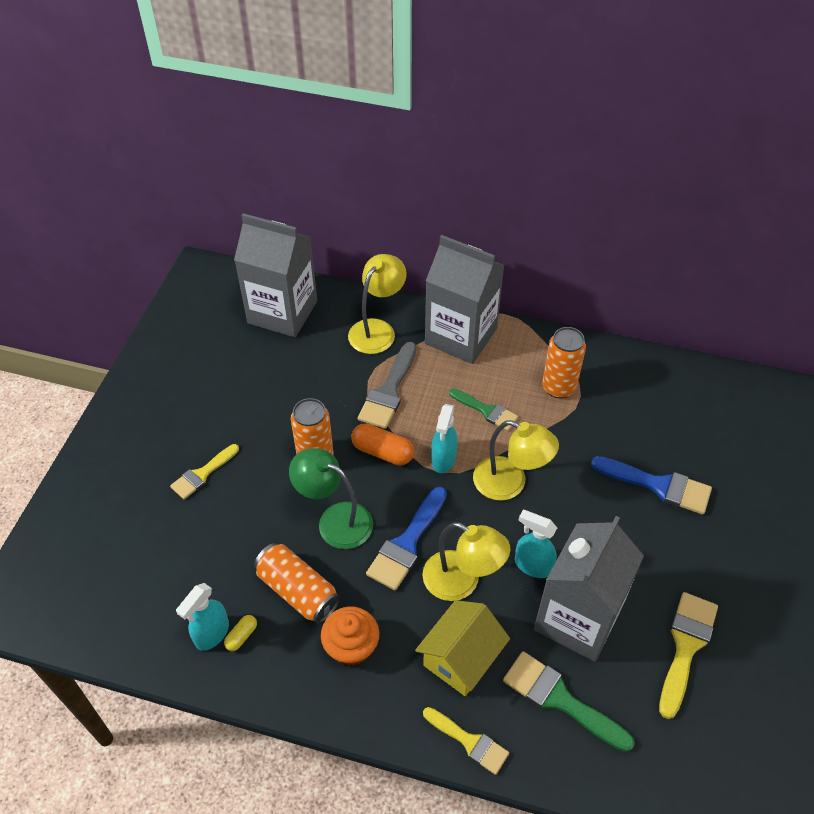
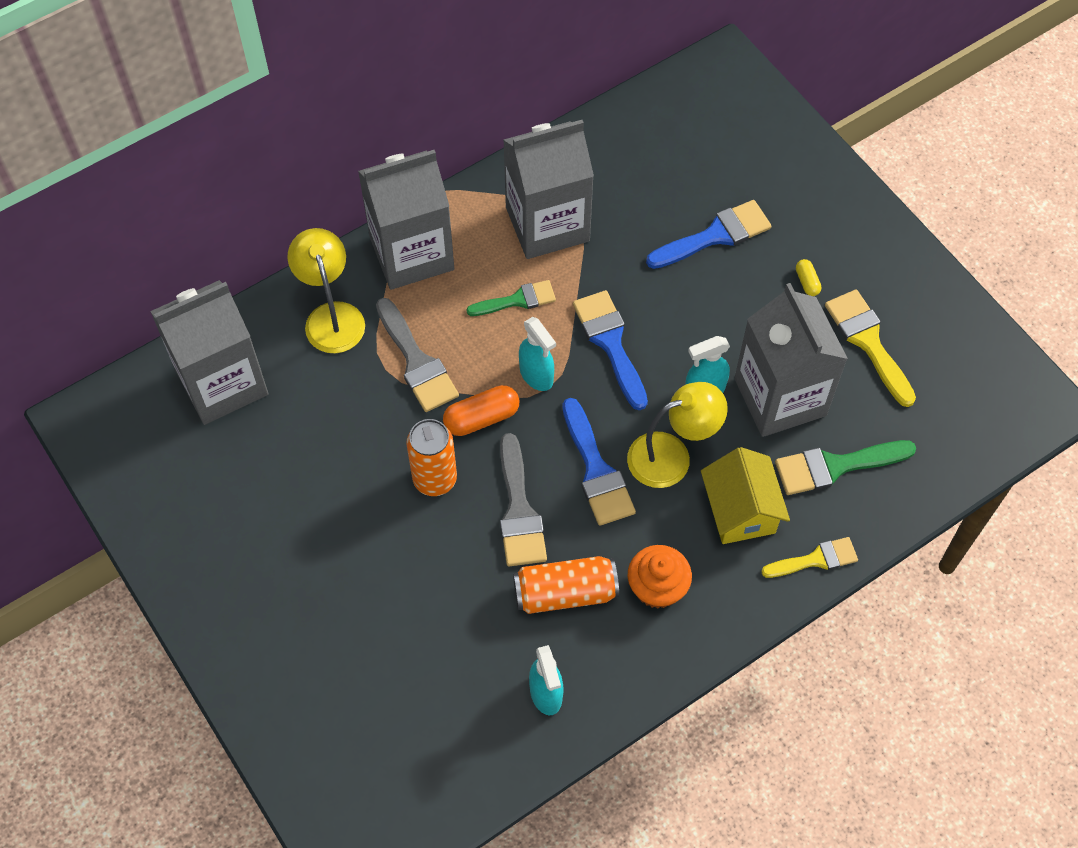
camera: 50 degrees left, 10 degrees up
(202, 474) = (359, 590): yellow brush -> none
(241, 636) = (570, 670): yellow capsule -> yellow capsule (807, 282)
(335, 520) = (519, 510): green lamp -> grey brush
(510, 483) = (610, 343): yellow lamp -> blue brush
(558, 387) = (547, 224): orange can -> grey carton

